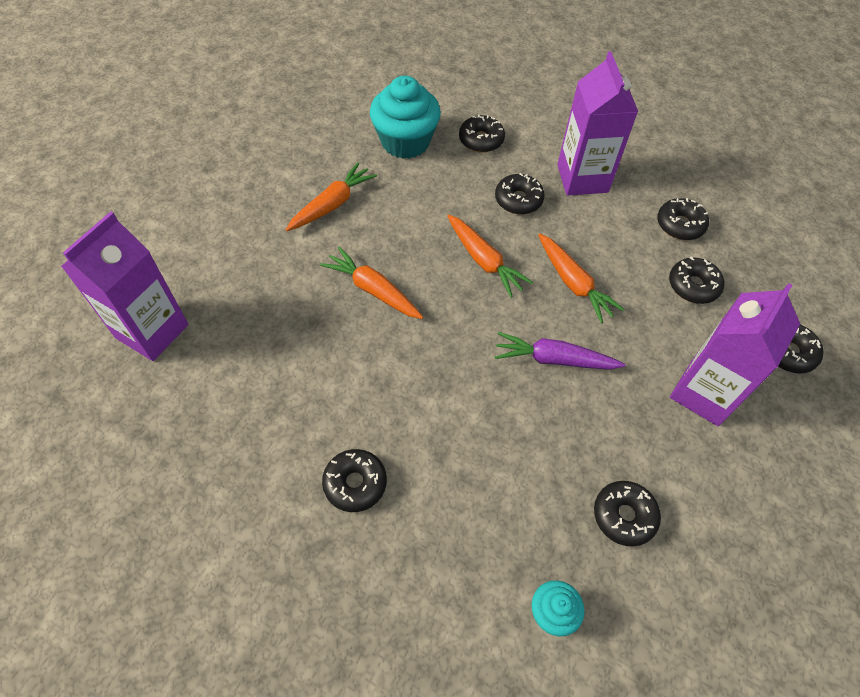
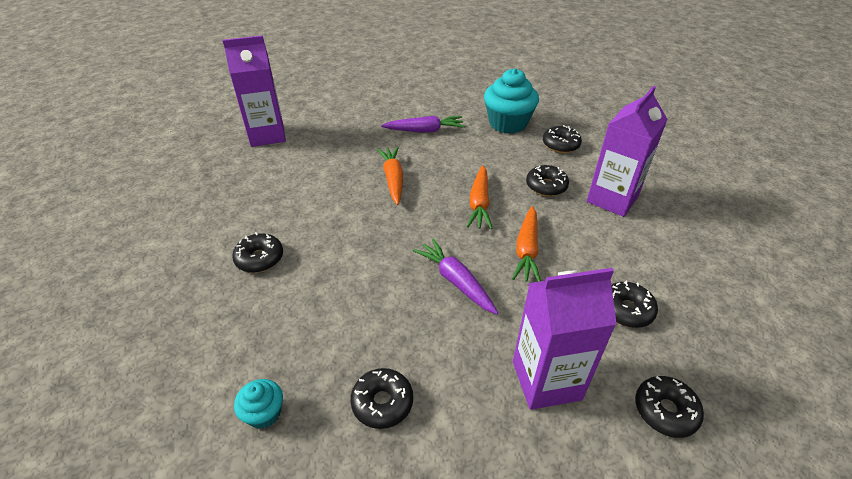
camera: 45 degrees right, 15 degrees down
(332, 204) = (424, 130): orange carrot -> purple carrot
(680, 225) = (664, 267): black donut -> none

